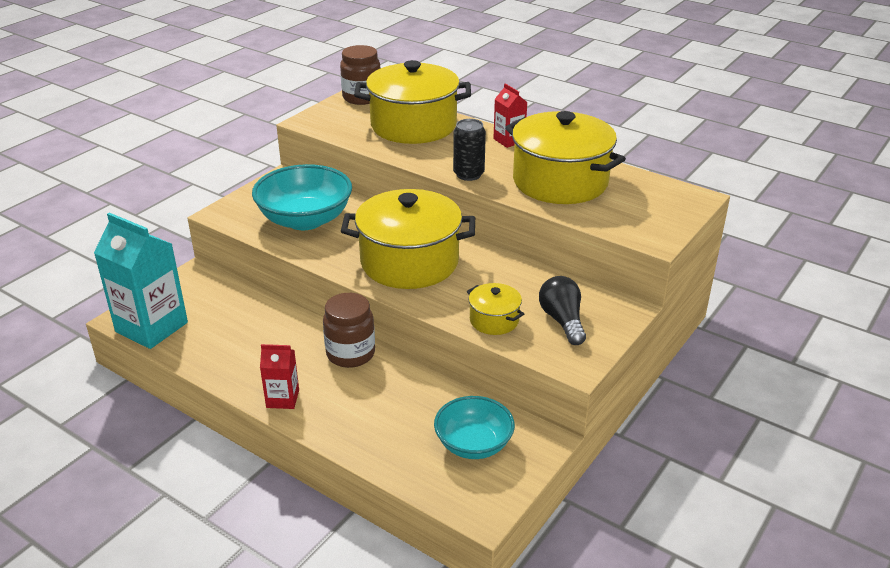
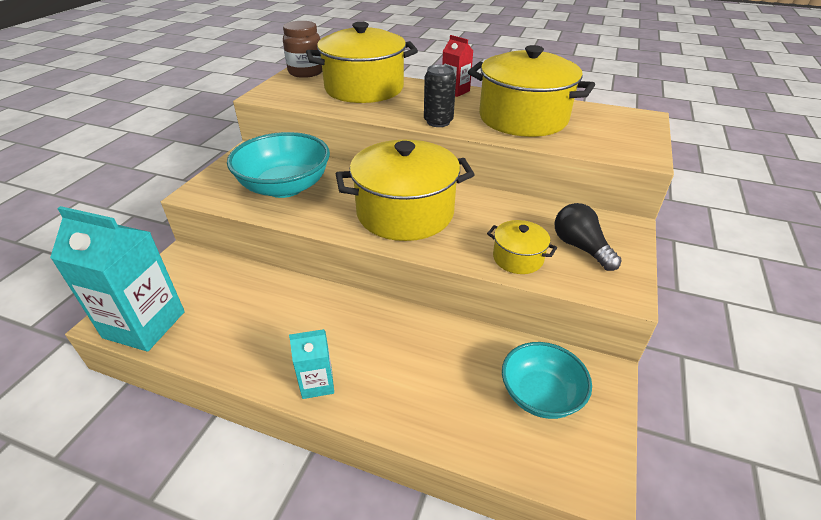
camera: 15 degrees left, 5 degrees up
(282, 399) = (317, 383): red carton -> turquoise carton
(350, 354) = (369, 315): brown jar -> none

